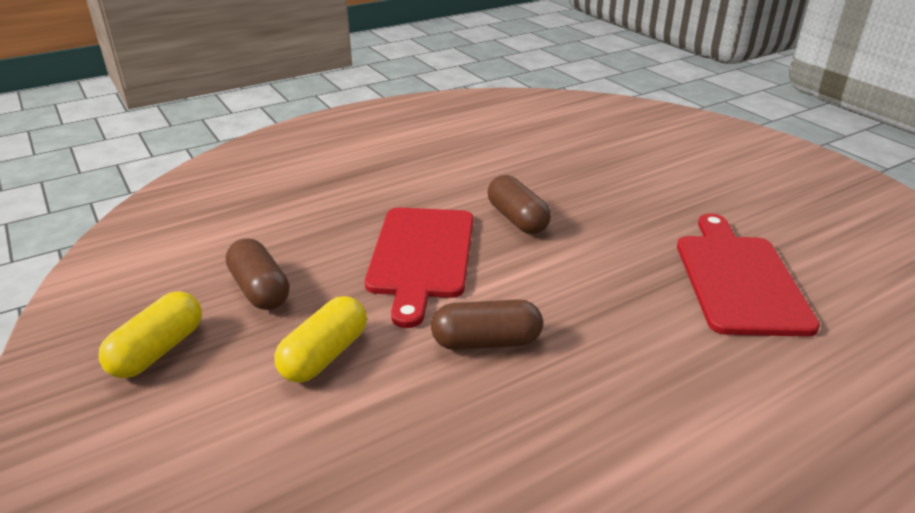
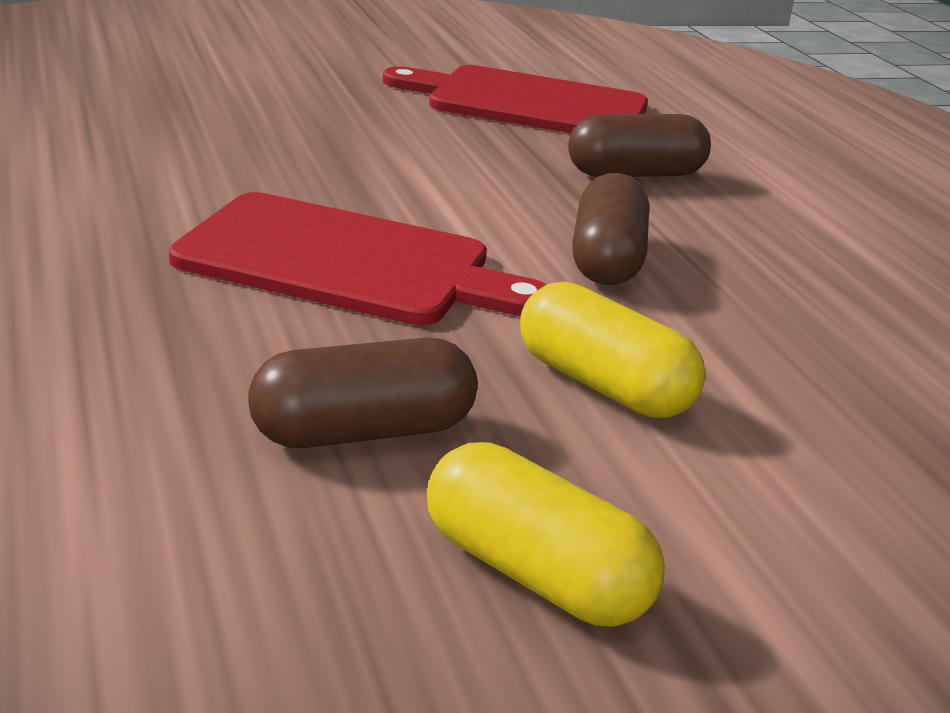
camera: 80 degrees left, 5 degrees down
(517, 219) = (285, 174): brown capsule -> brown capsule (635, 174)

